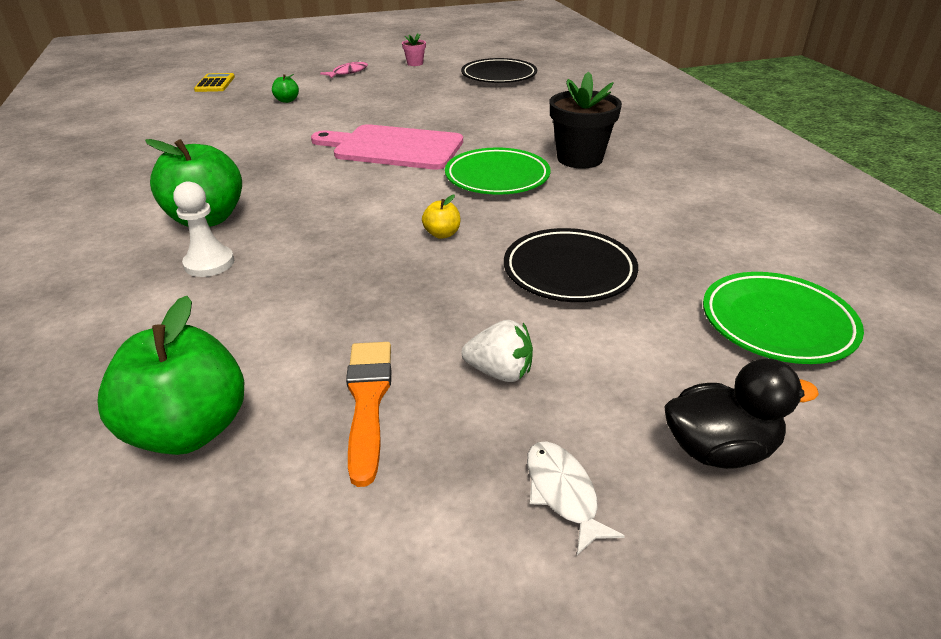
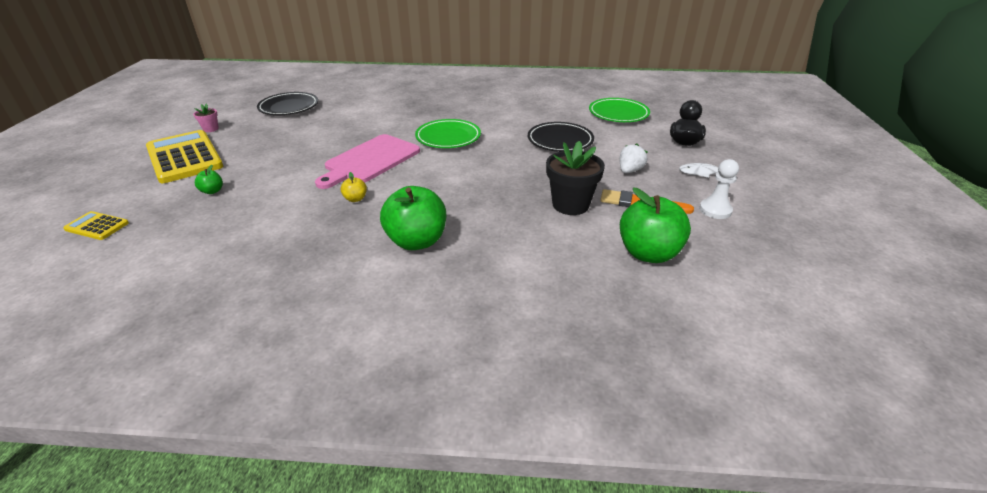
camera: 70 degrees left, 0 degrees up
(209, 263) = (483, 242): white pawn -> white pawn (715, 210)
(348, 72) = (184, 157): pink fish -> yellow calculator
(442, 234) = (502, 163): yellow apple -> yellow apple (355, 199)
(579, 158) = (446, 113): black flower pot -> black flower pot (570, 205)

